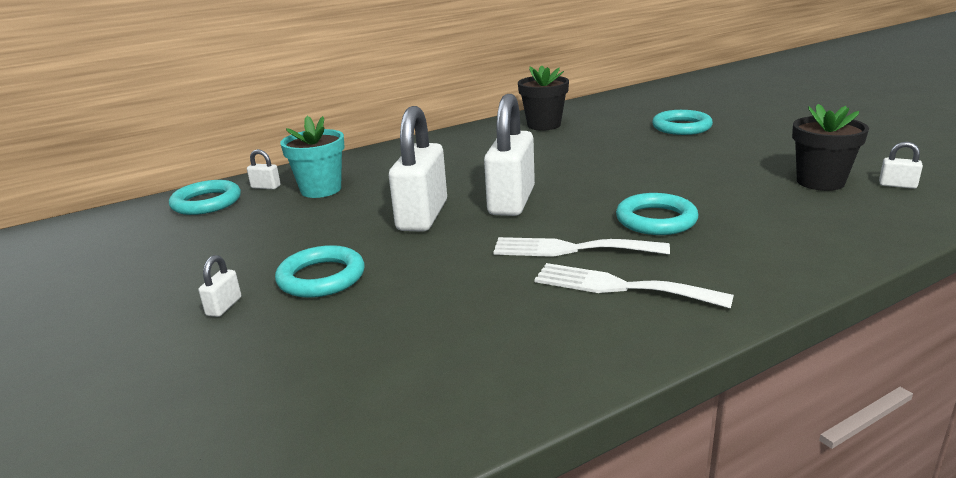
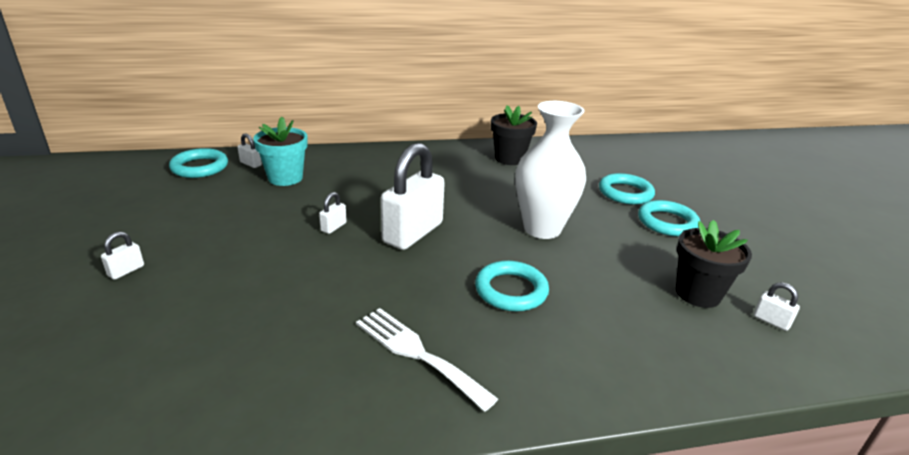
camera: 15 degrees right, 5 degrees up
(321, 277) = (211, 265): turquoise ring -> turquoise ring (667, 222)
(422, 216) = (333, 227): white padlock -> white padlock, size x0.41
(570, 249) = (414, 299): white fork -> none
(634, 169) = (542, 229): none -> white vase

